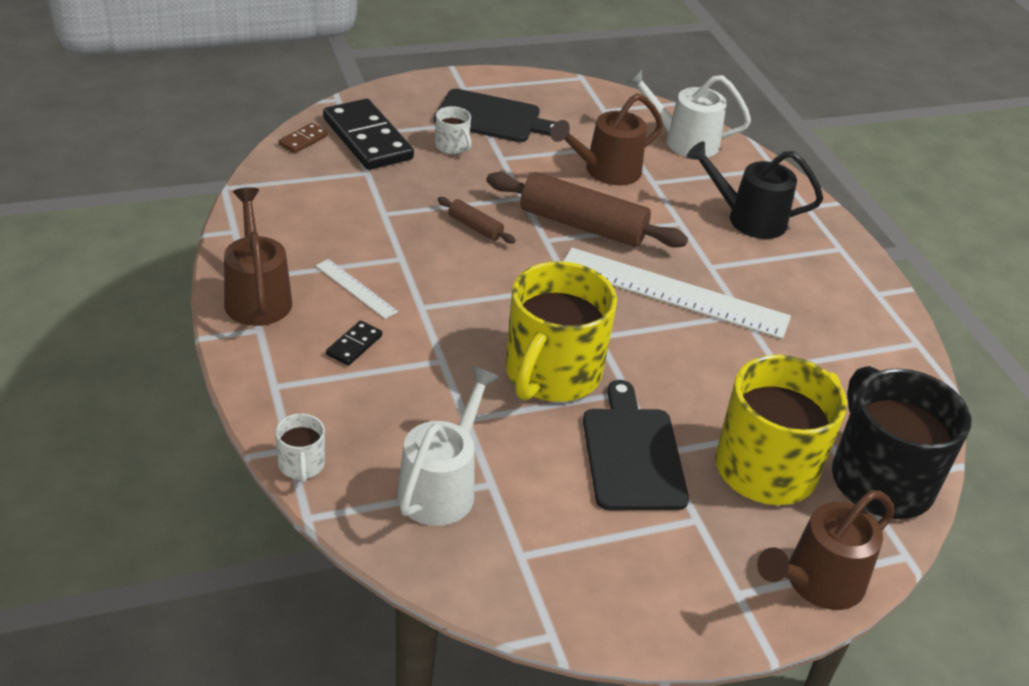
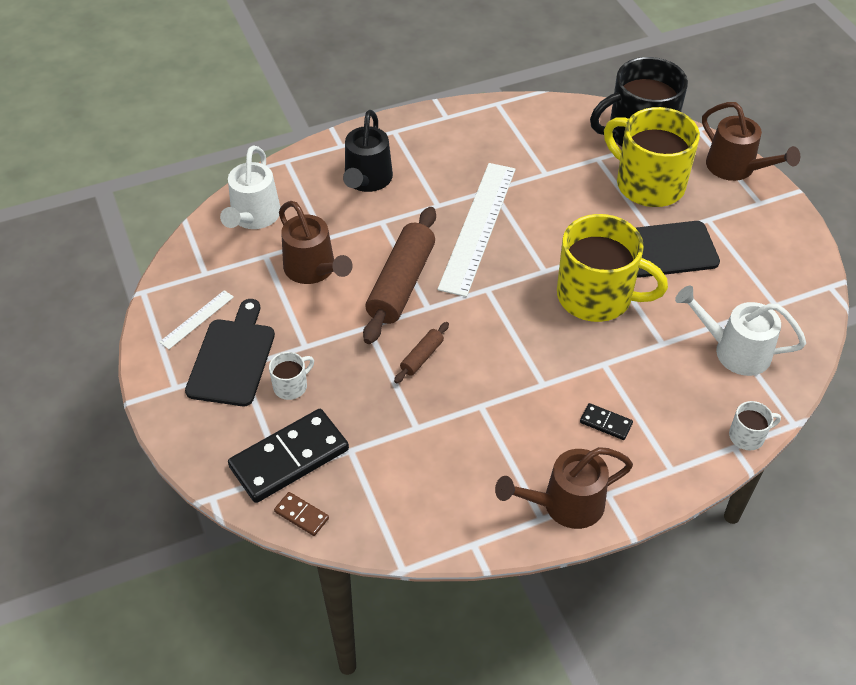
camera: 90 degrees left, 10 degrees up
(356, 288) = (533, 432): white ruler -> white ruler (197, 319)

